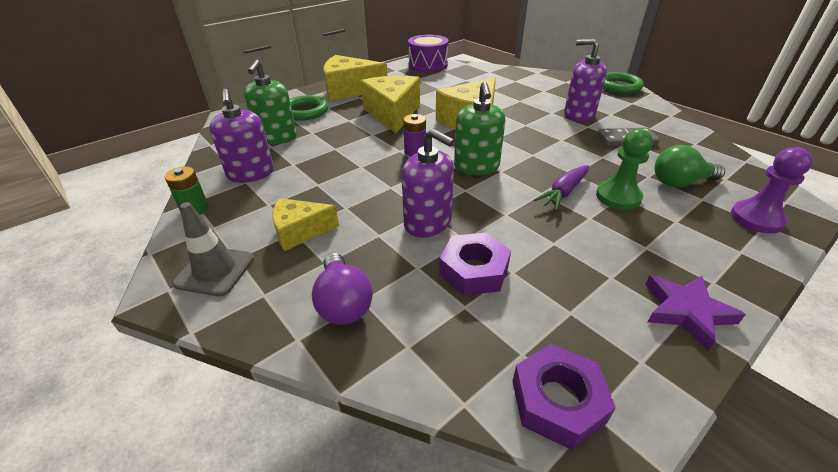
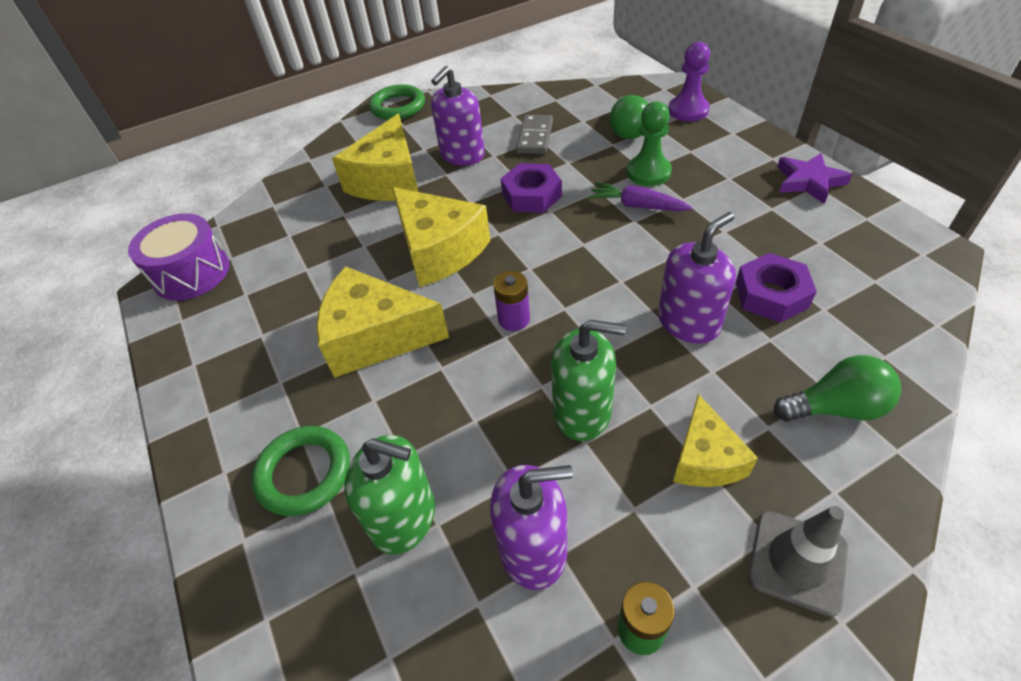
camera: 75 degrees left, 10 degrees up
(343, 303) = (835, 408): purple light bulb -> green light bulb
(349, 90) = (237, 397): yellow cheese -> yellow cheese (388, 180)
(476, 167) = (569, 263): green soap dispenser -> green soap dispenser (582, 412)
(557, 401) = (917, 270): purple nut -> purple nut (531, 195)
(563, 193) = (636, 206): purple carrot -> purple carrot turned 150 degrees clockwise

